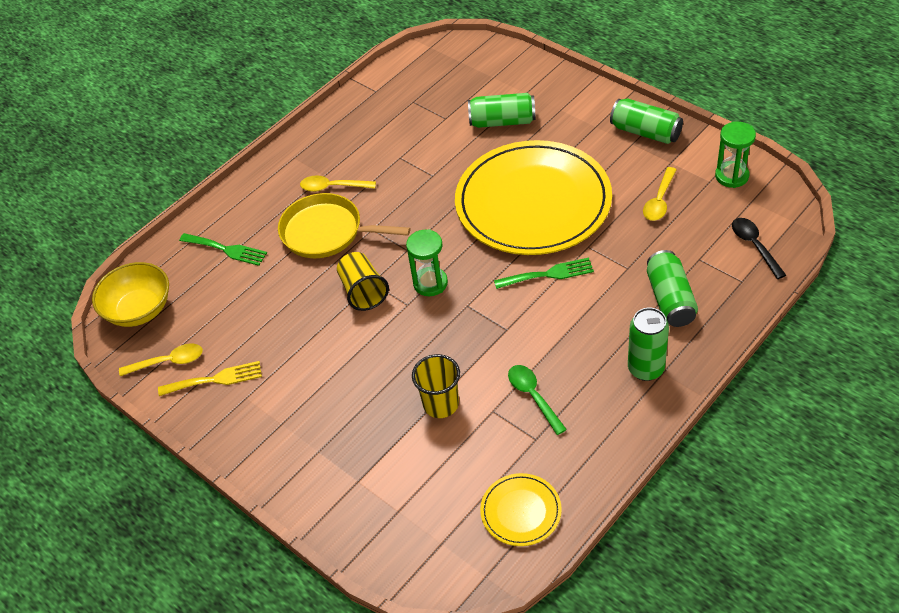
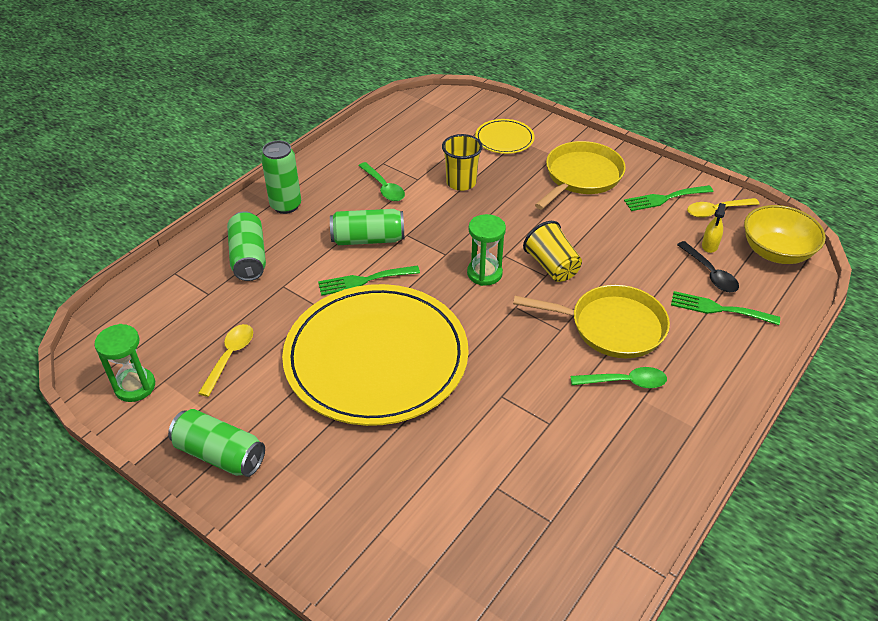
camera: 170 degrees right, 5 degrees down
(199, 317) = (710, 245): none -> yellow spray bottle
(216, 379) = (664, 198): yellow fork -> green fork
(297, 414) = (581, 176): none -> yellow pan
(332, 187) = (625, 382): yellow spoon -> green spoon
(502, 121) = (414, 478): green can -> green can (368, 239)
(521, 511) = (395, 126): yellow plate -> yellow plate (504, 139)
(754, 246) = (146, 305): black spoon -> black spoon (710, 273)

